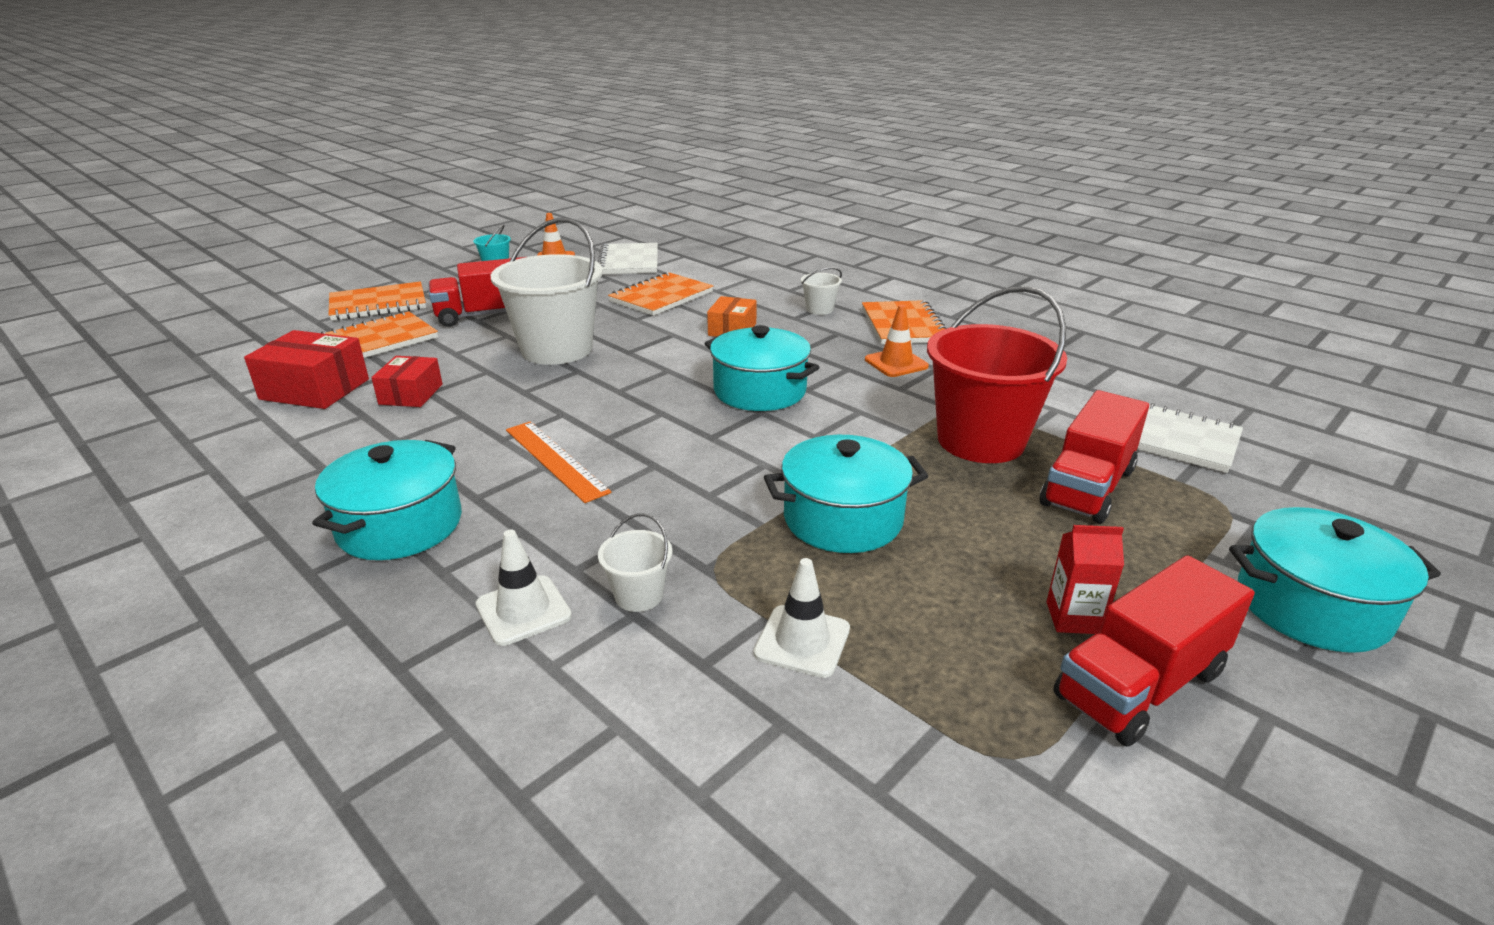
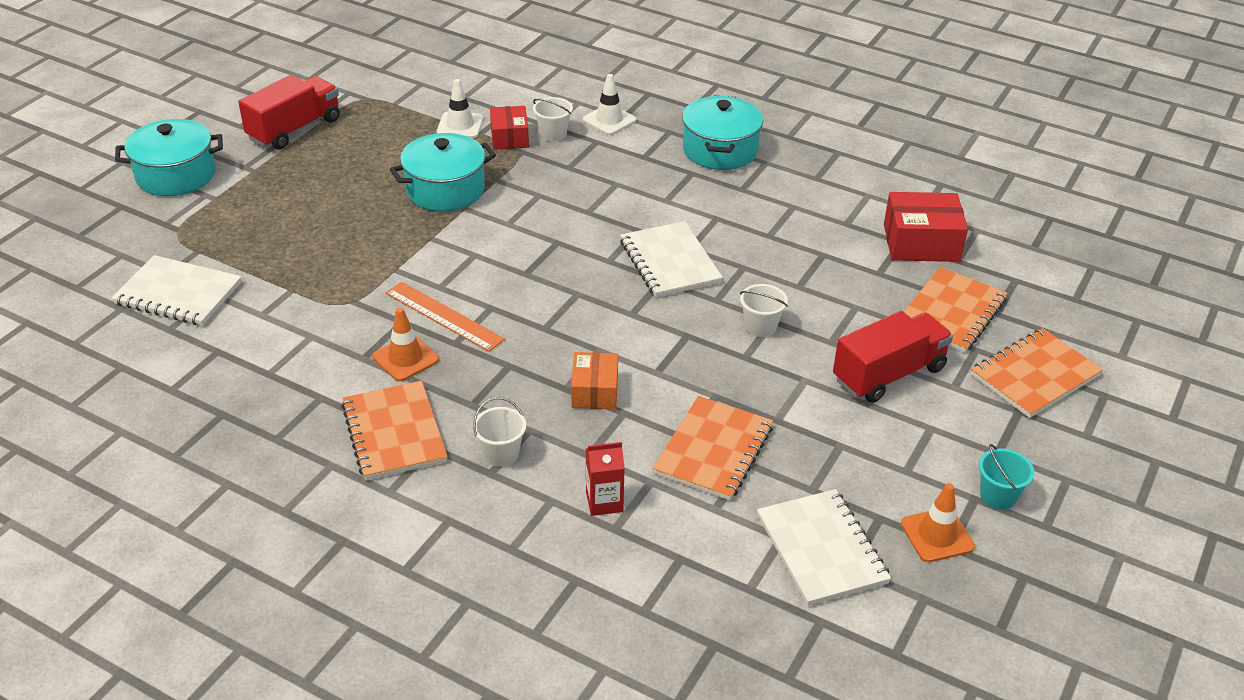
camera: 165 degrees right, 10 degrees up
(411, 394) = (835, 249): red box -> red box (509, 137)
(555, 460) = (662, 206): orange ruler -> orange ruler (444, 316)
(557, 349) = (760, 326): white bucket -> white bucket, size x0.43
(597, 403) = (669, 262): none -> white notebook
(760, 391) = (534, 298): turquoise pot -> none
(980, 441) = (339, 268): red bucket -> none
(1073, 618) = (315, 153): red carton -> red carton (604, 502)
(1087, 487) = (270, 236): red truck -> none

